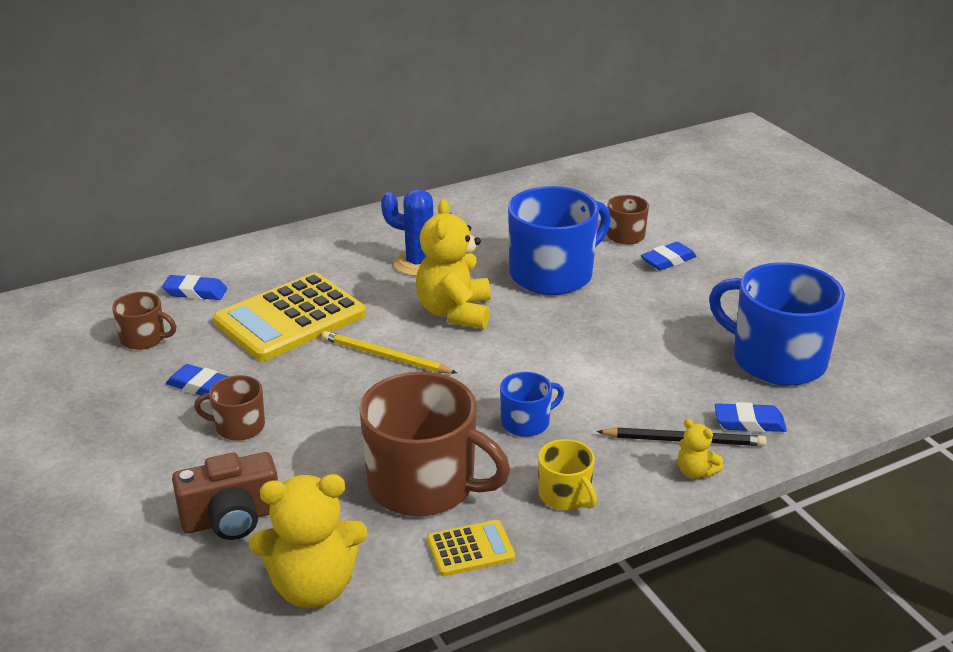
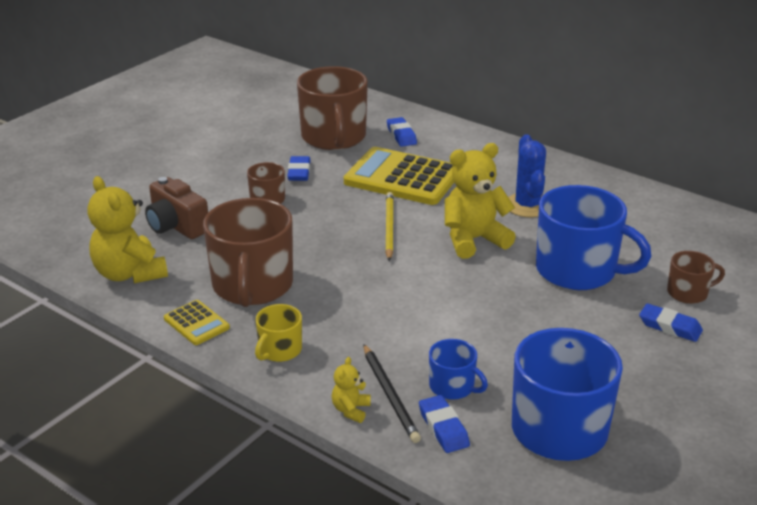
camera: 65 degrees right, 0 degrees up
(144, 338) = (334, 137): brown mug -> brown mug, size x2.05
(526, 422) = (356, 310): blue mug -> blue mug (452, 386)

